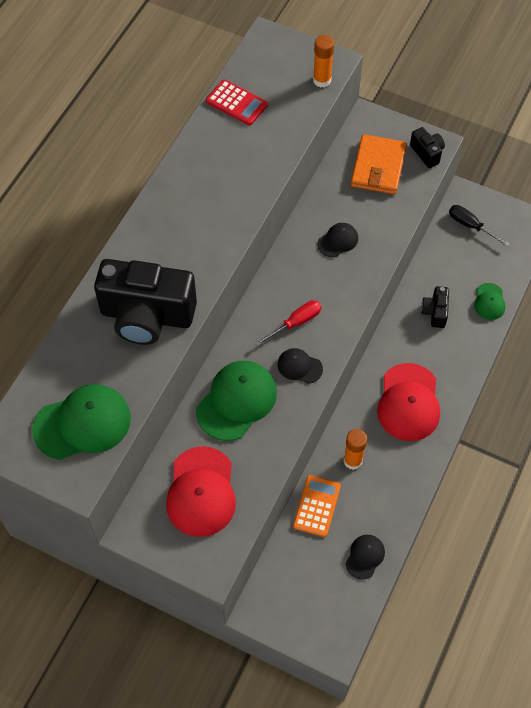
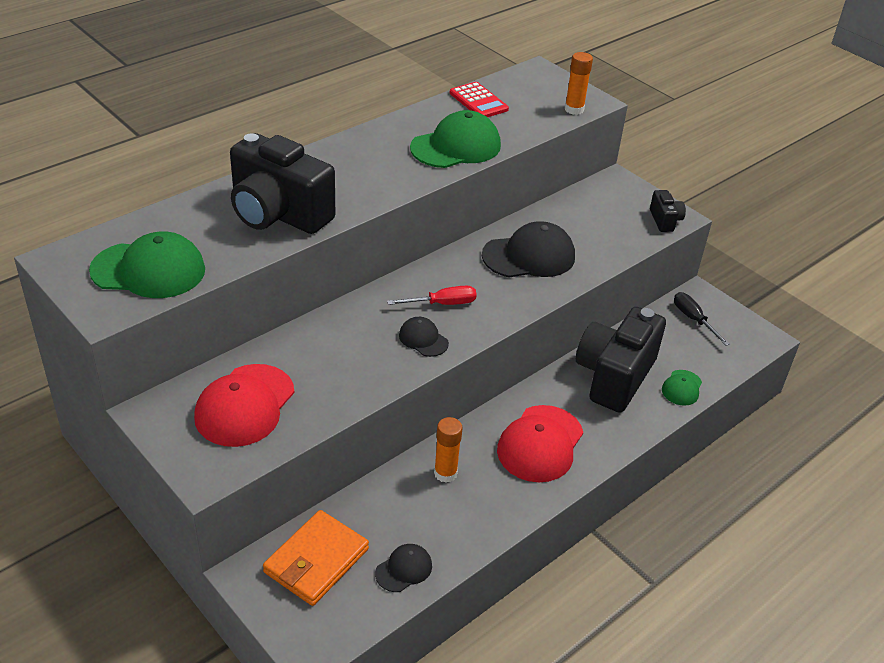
camera: 20 degrees right, 20 degrees down
(236, 401) = (337, 344): green cap -> green cap (456, 147)
(316, 506) = (379, 500): orange calculator -> none
(338, 241) = (529, 256): black cap -> black cap, size x1.93
(378, 167) = (606, 216): orange wallet -> orange wallet (316, 561)
(435, 312) = (614, 376): black camera -> black camera, size x2.24

